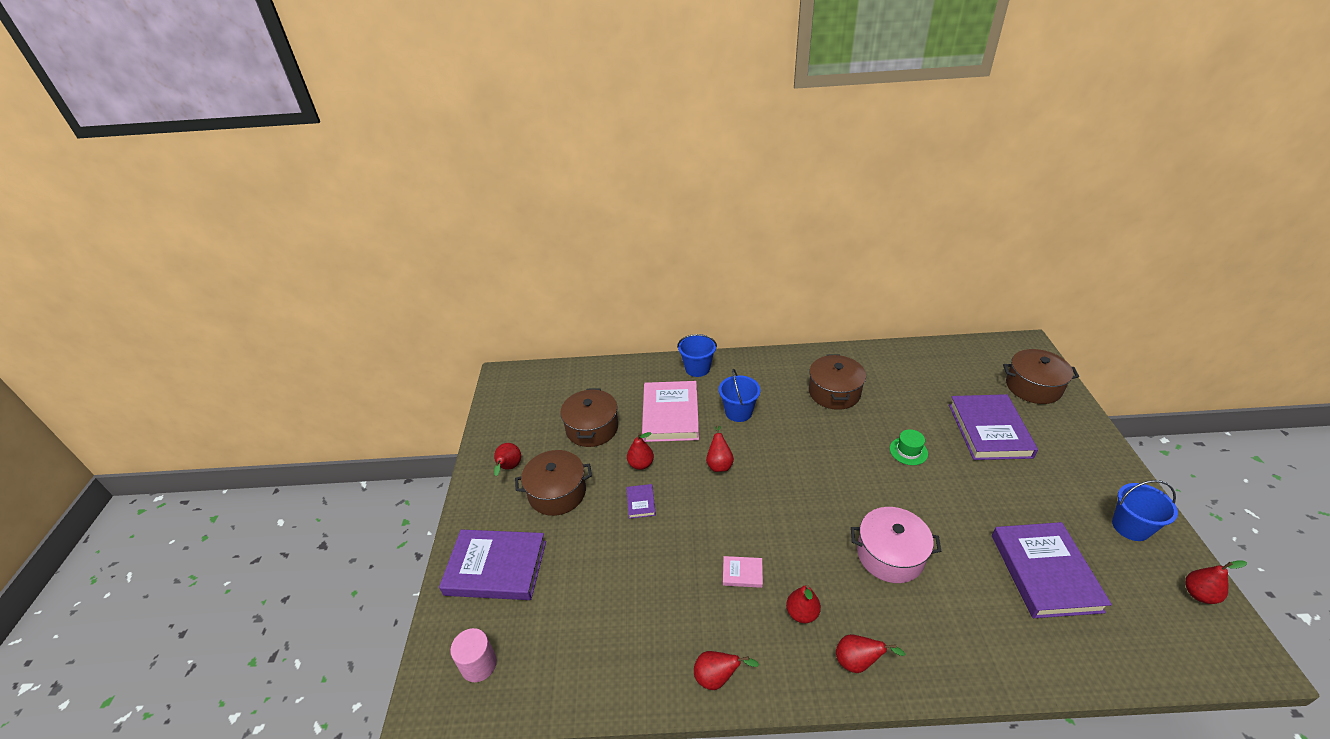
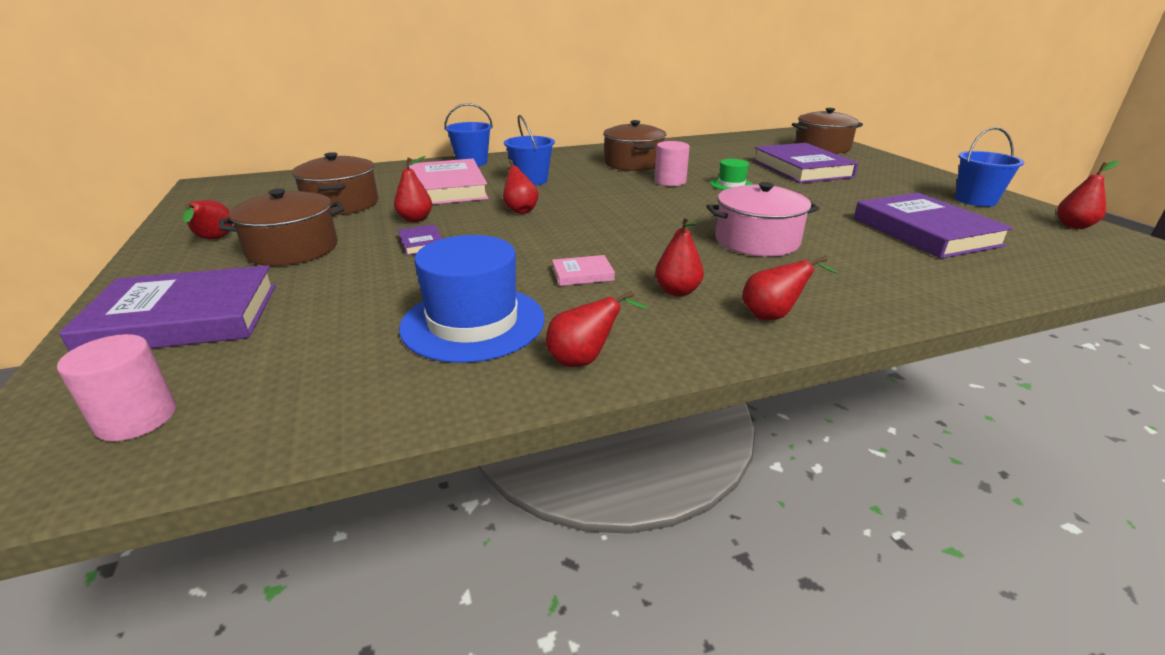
camera: 20 degrees left, 10 degrees down
(659, 617) = (473, 323): none -> blue hat
(855, 435) = (670, 181): none -> pink cylinder

